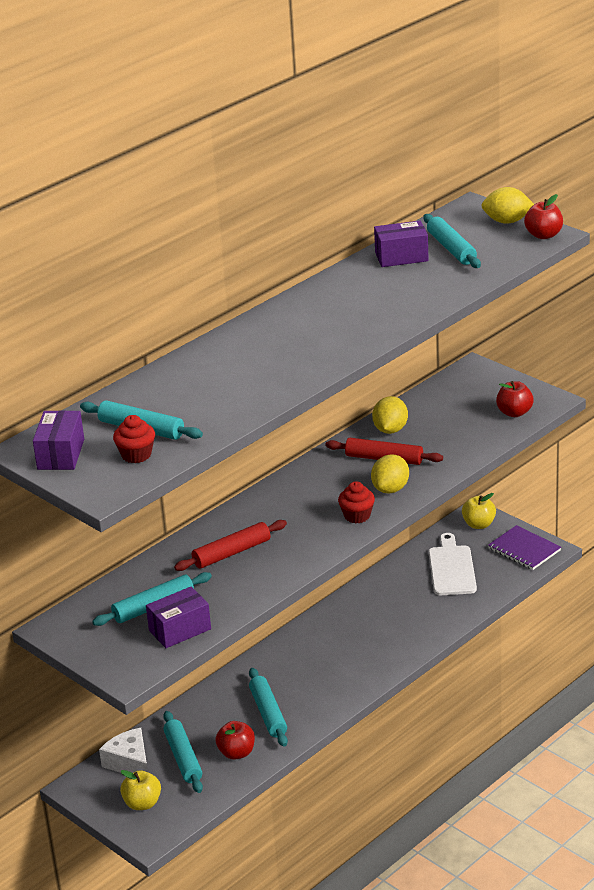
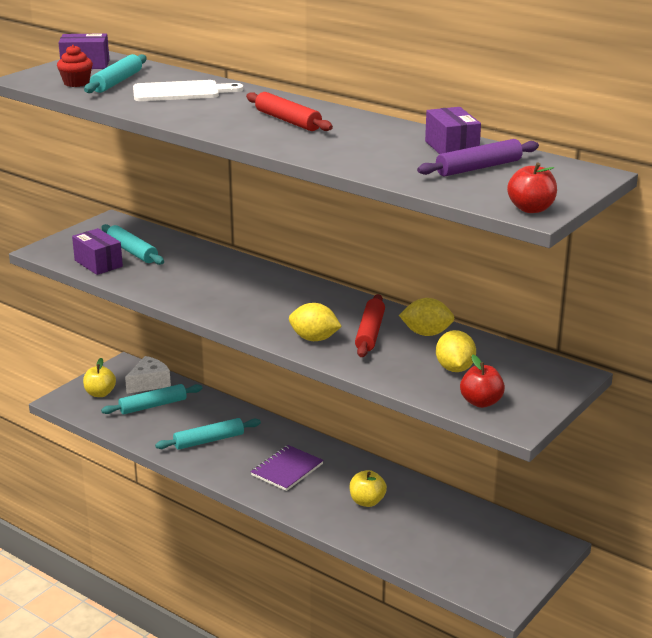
camera: 80 degrees right, 5 degrees down
(232, 553) = (207, 275): red rolling pin -> red rolling pin (288, 120)
(236, 753) = (157, 429): red apple -> none
(357, 516) = (266, 325): red cupcake -> none
(451, 249) = (478, 168): turquoise rolling pin -> purple rolling pin
(452, 568) = (448, 533): white cutting board -> white cutting board (181, 92)
(479, 524) = (536, 548): yellow apple -> yellow apple (367, 501)
(507, 221) = (561, 191): yellow lemon -> yellow lemon (454, 368)
(524, 549) = (497, 583): purple notebook -> purple notebook (287, 469)

